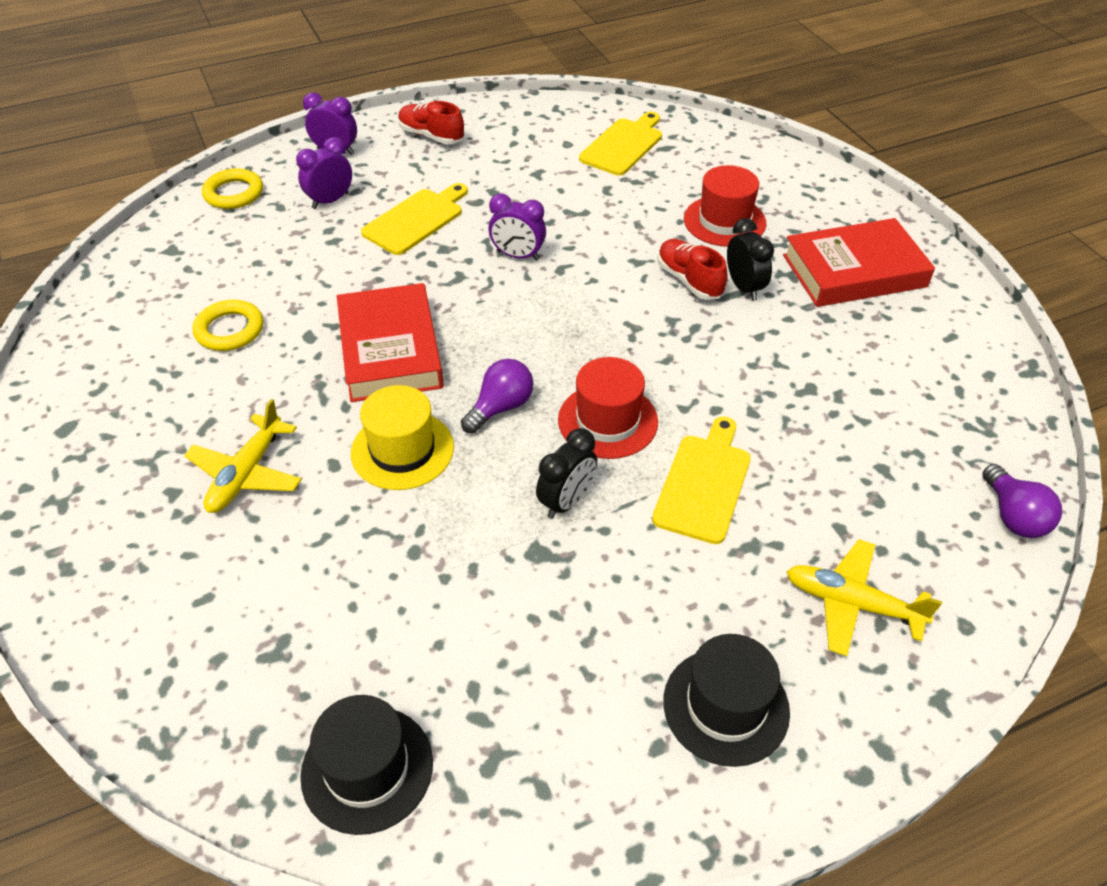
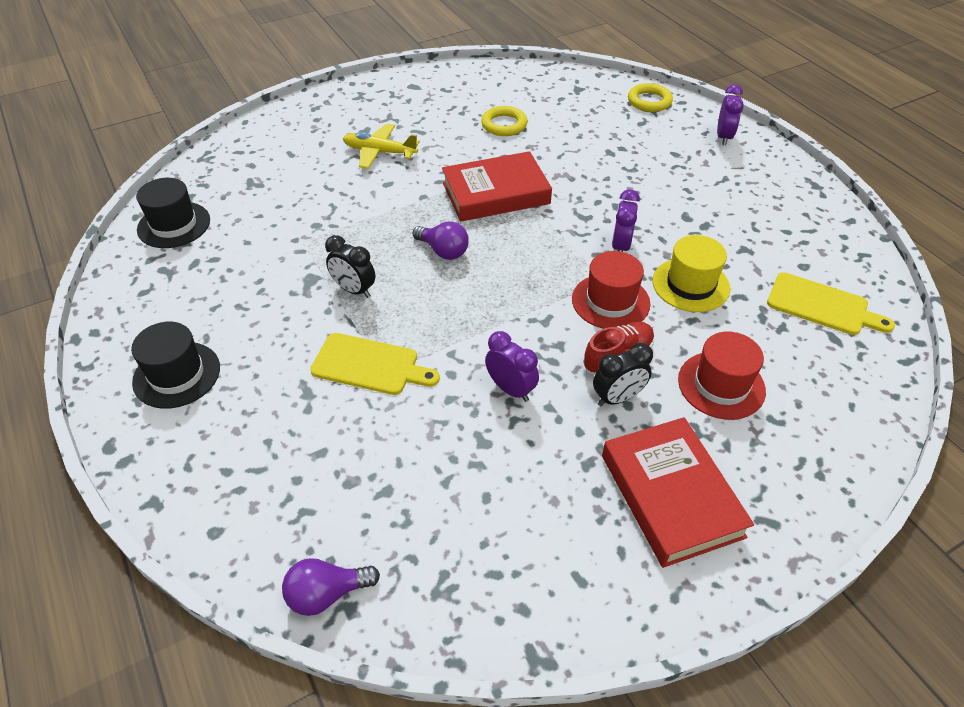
camera: 85 degrees right, 0 degrees up
(330, 201) = (657, 144): purple clock -> purple clock (511, 389)
(402, 450) = (400, 210): yellow hat -> yellow hat (690, 285)
(416, 220) = (649, 188): yellow cutting board -> none
(431, 136) = (772, 182): red shoe -> none
(607, 421) = (433, 308): red hat -> red hat (610, 301)
(852, 604) = (246, 453): yellow plane -> none

